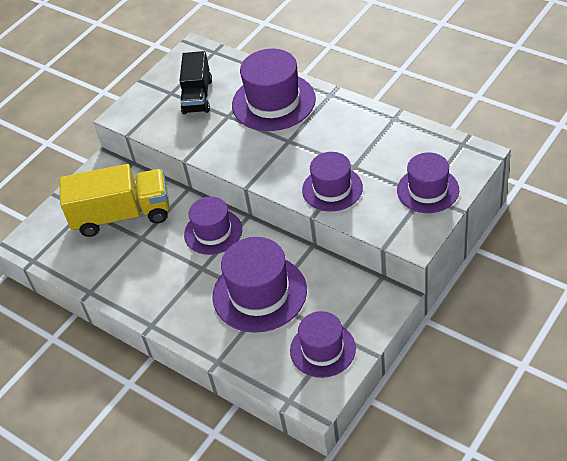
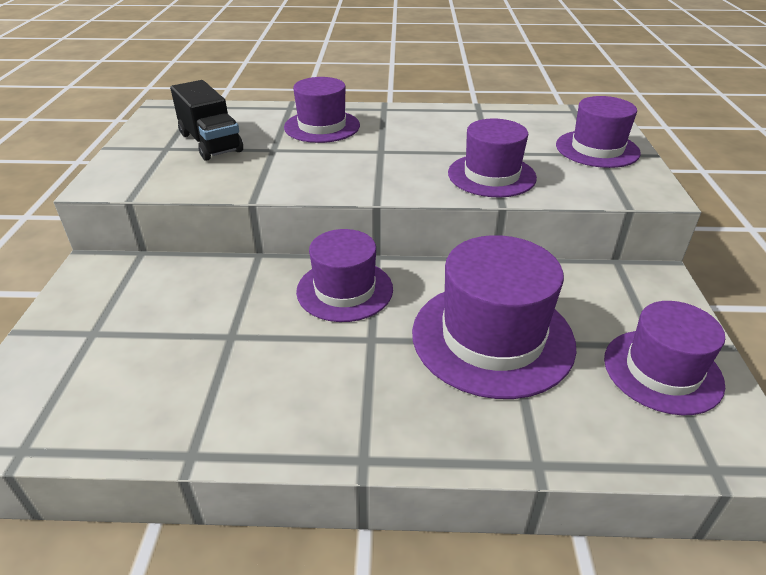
camera: 40 degrees left, 10 degrees down
(122, 215) = (173, 318): yellow truck -> none
(273, 102) = (322, 126): purple hat -> purple hat, size x0.66

